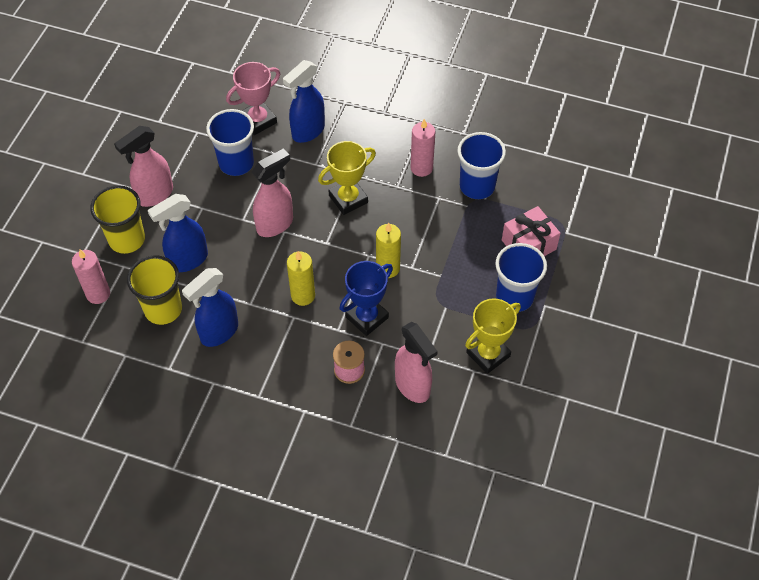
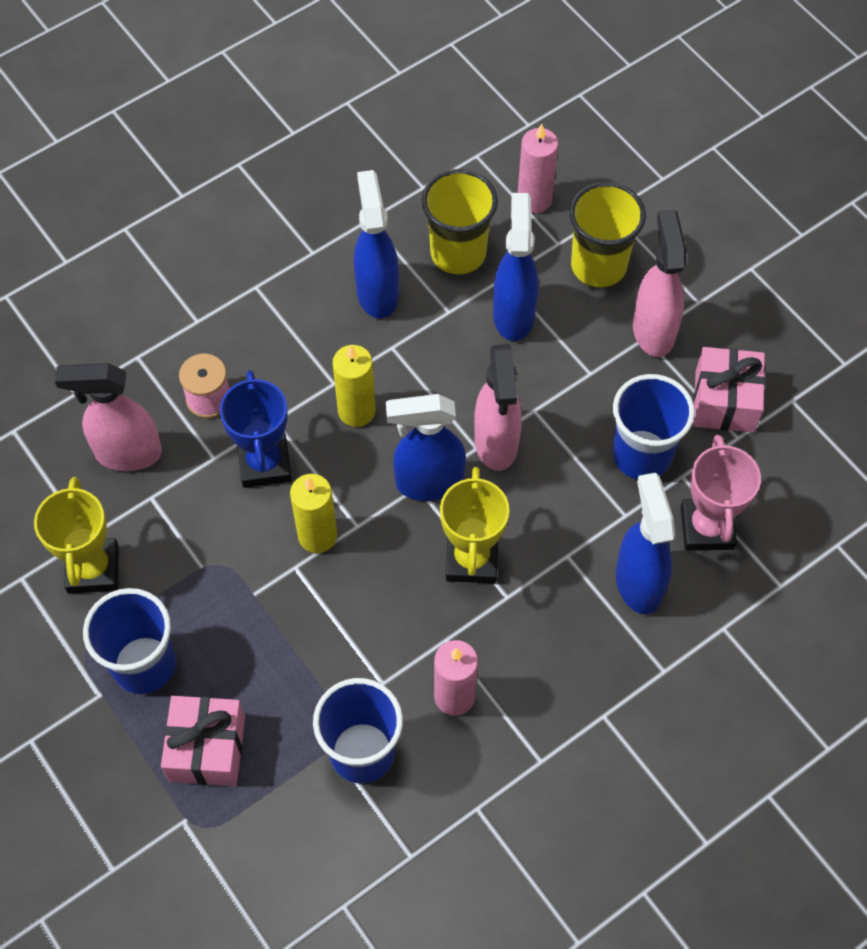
camera: 125 degrees right, 5 degrees up
(179, 146) = (724, 401): none -> pink gift
(320, 240) = (428, 483): none -> blue spray bottle

